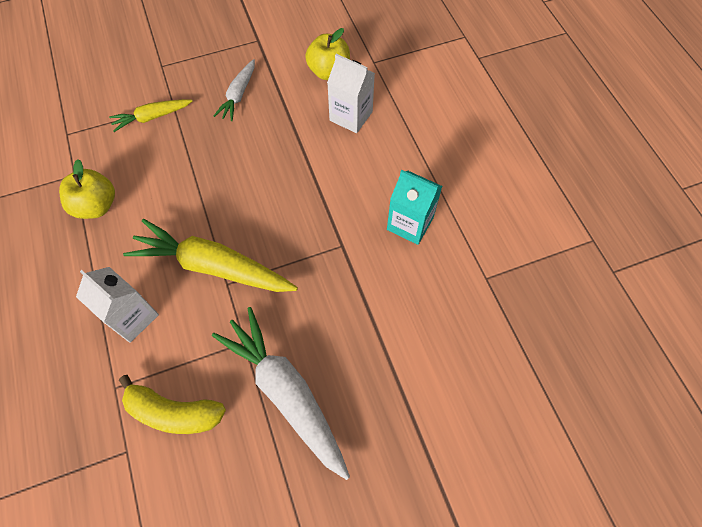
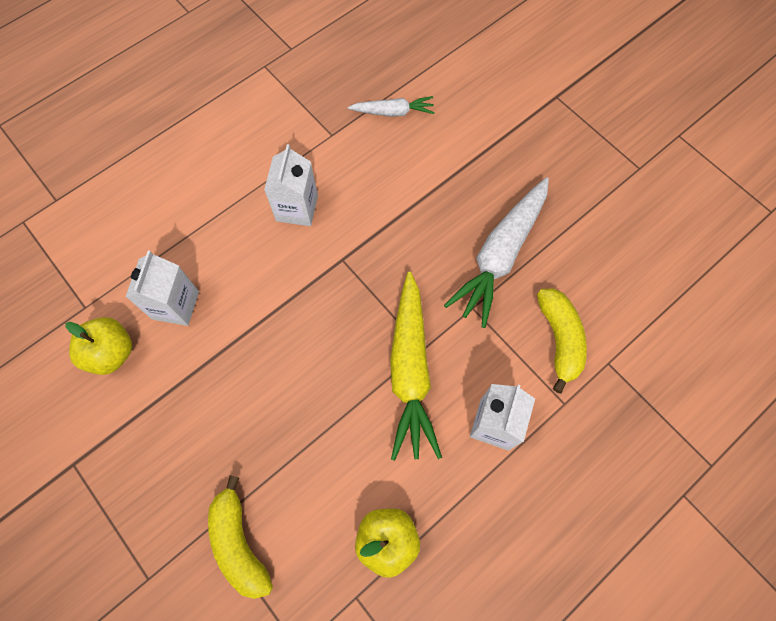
camera: 110 degrees left, 5 degrees up
(152, 117) = (239, 543): yellow carrot -> yellow banana
(238, 95) = (175, 447): white carrot -> white carrot (393, 112)
(410, 224) = (297, 208): turquoise carton -> white carton

